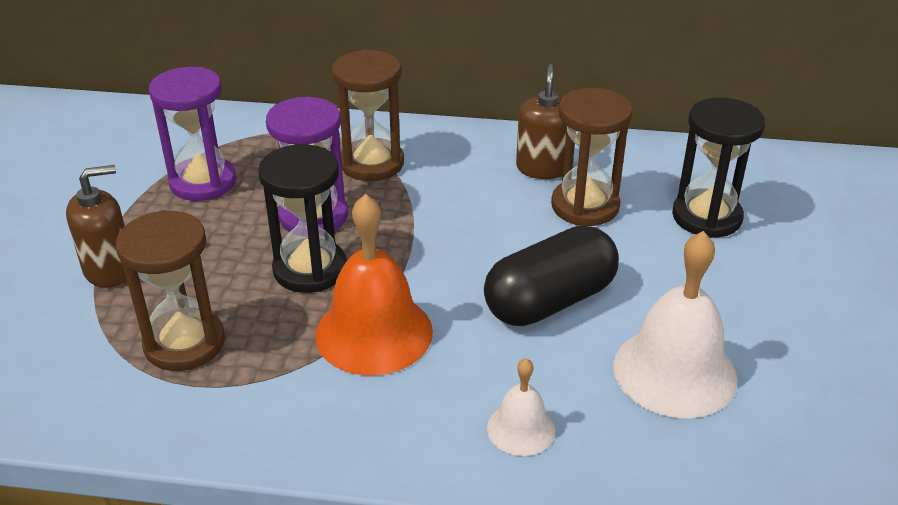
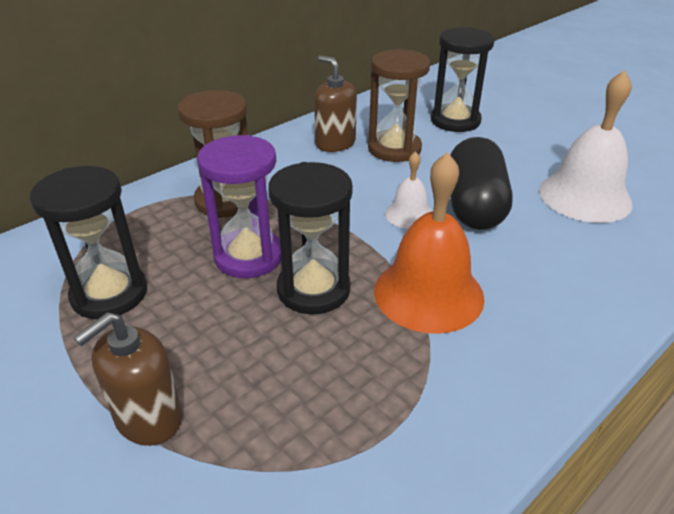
camera: 50 degrees left, 0 degrees up
(109, 270) = (148, 418): brown soap dispenser -> brown soap dispenser turned 150 degrees counterclockwise
(184, 343) = (325, 411): brown hourglass -> none
(203, 182) = (109, 294): purple hourglass -> black hourglass
(521, 429) = (593, 277): white bell -> white bell (409, 214)

